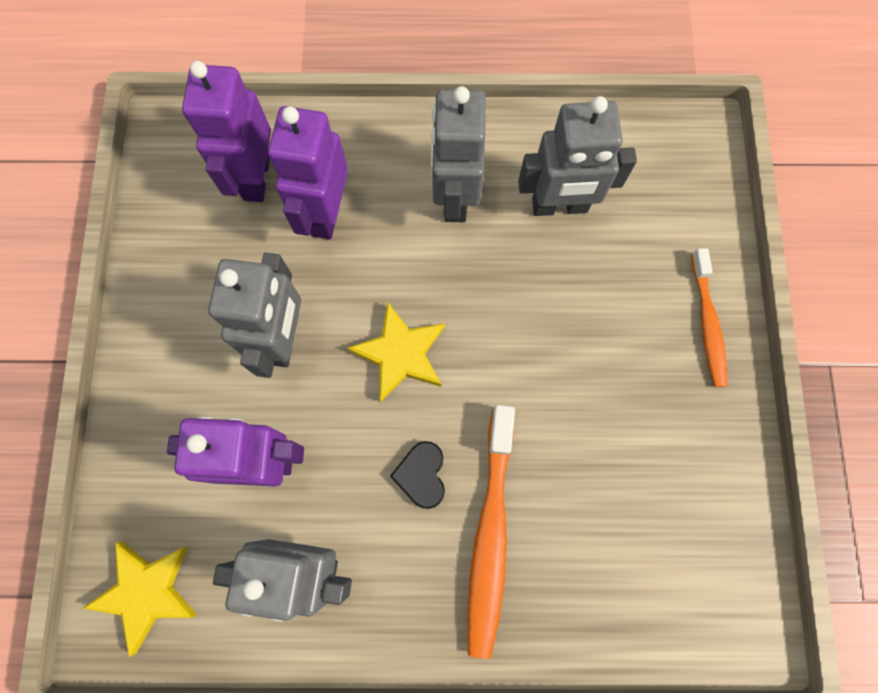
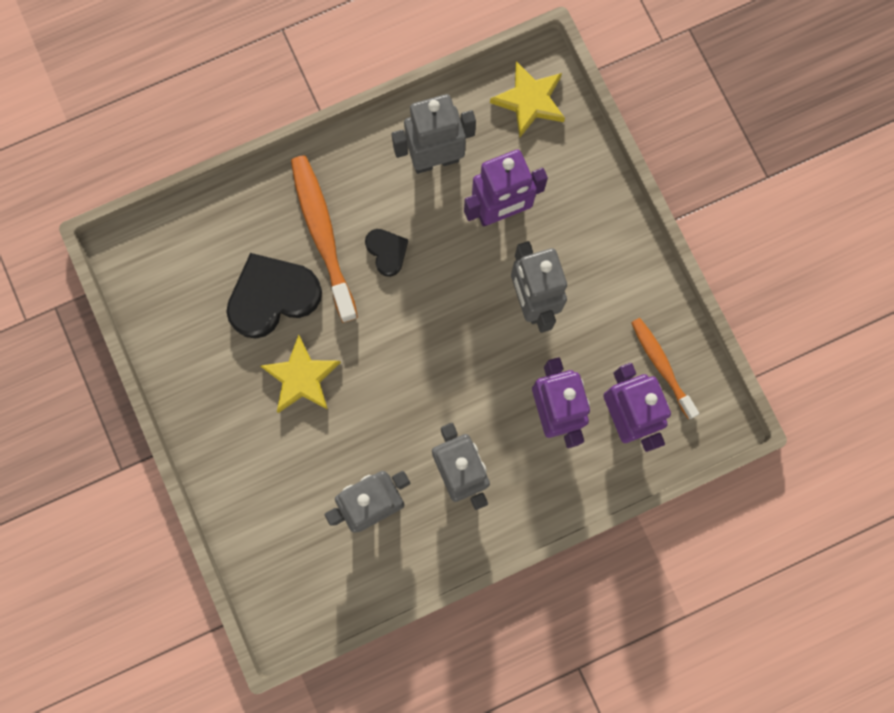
camera: 155 degrees right, 5 degrees up
(400, 354) = (442, 328): yellow star -> yellow star (302, 377)
(583, 483) = (273, 297): none -> black heart
(707, 323) = (224, 456): orange toothbrush -> orange toothbrush (661, 365)

